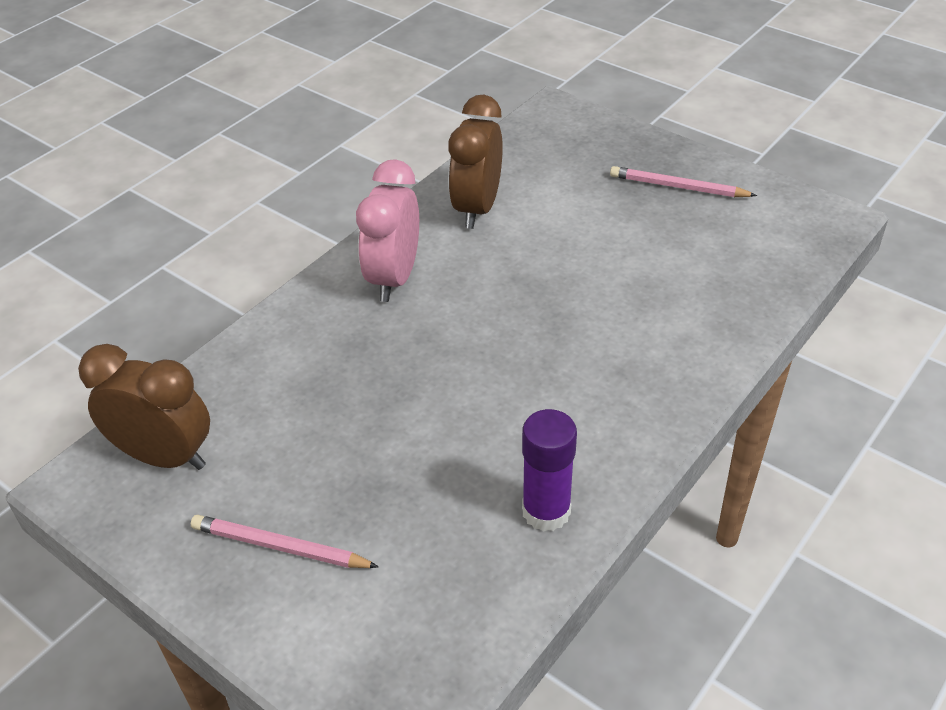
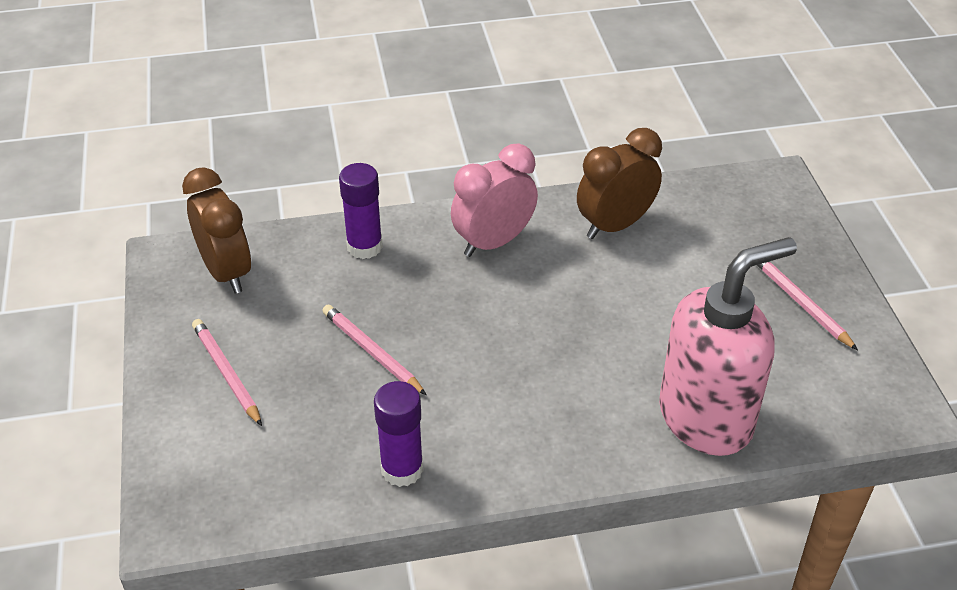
camera: 40 degrees right, 0 degrees up
(280, 350) = (364, 246): none -> purple glue stick
(398, 434) = (371, 352): none -> pink pencil
(718, 308) = (706, 418): none -> pink soap dispenser

